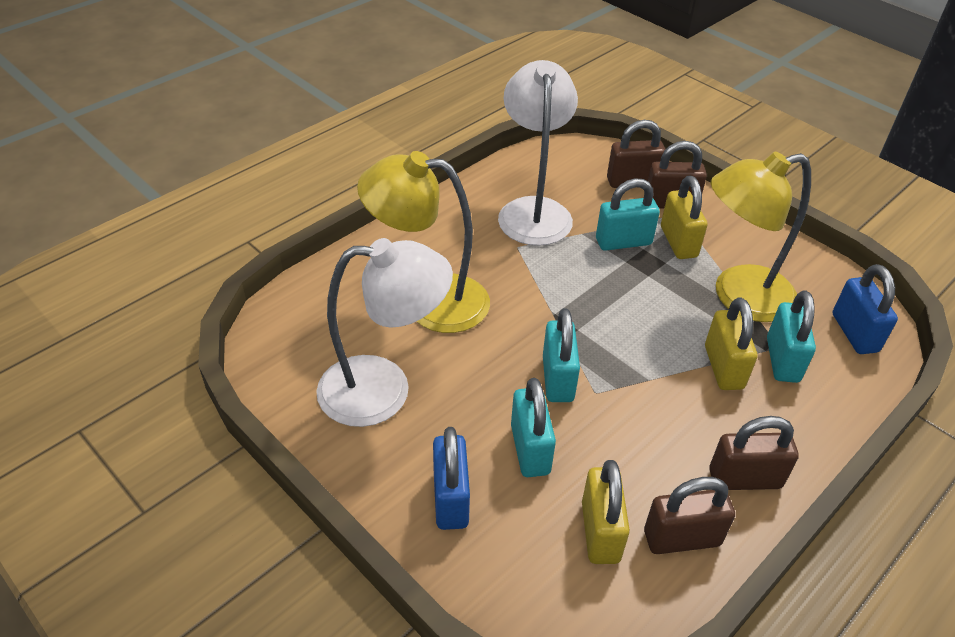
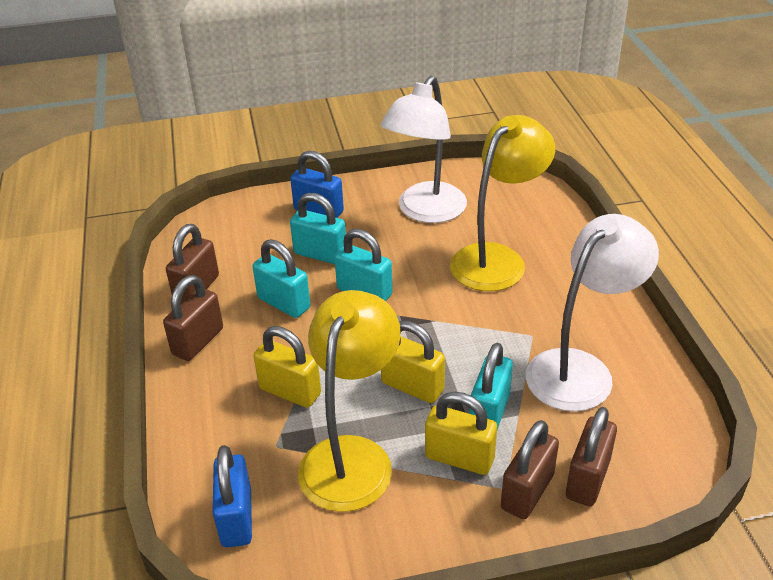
camera: 125 degrees right, 5 degrees down
(533, 210) = (580, 369): white lamp -> white lamp turned 75 degrees counterclockwise
(600, 532) = (237, 257): yellow padlock -> yellow padlock (412, 386)
(782, 360) = (261, 436): turquoise padlock -> turquoise padlock (284, 303)
(854, 333) = (236, 518): blue padlock -> blue padlock turned 60 degrees clockwise

